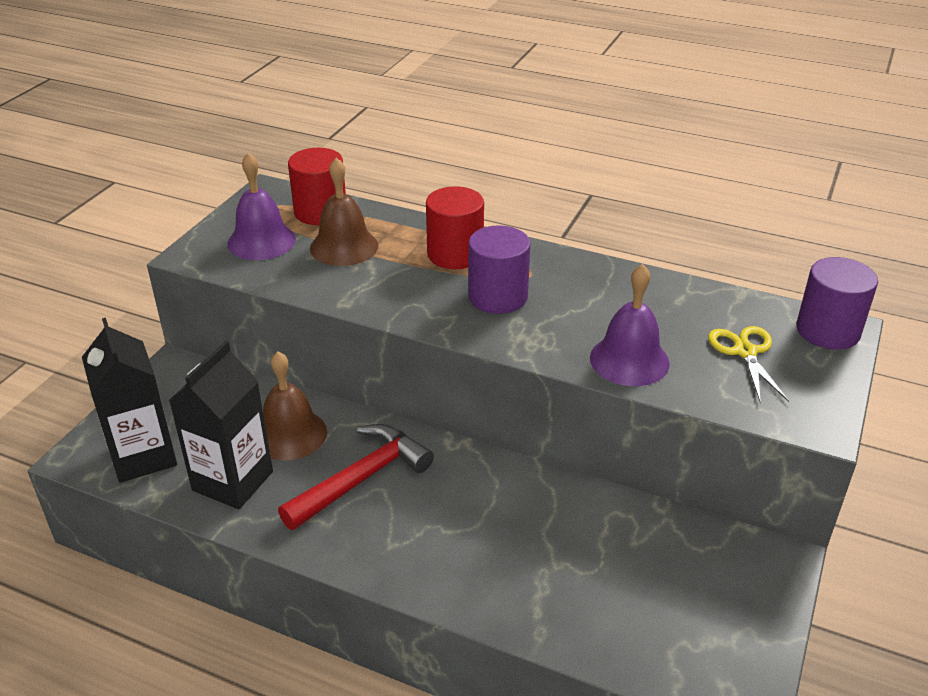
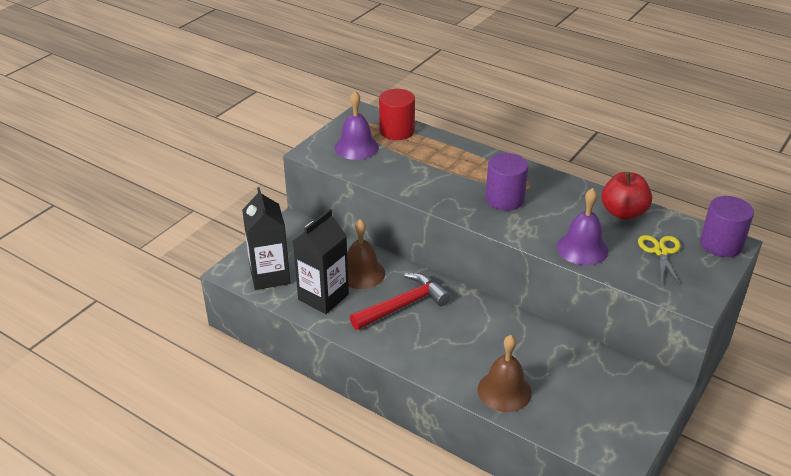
camera: 10 degrees right, 0 degrees up
(344, 247) = (409, 156): brown bell -> brown bell (504, 391)
(455, 254) = (481, 168): red cylinder -> none
(676, 299) = (623, 213): none -> red apple

